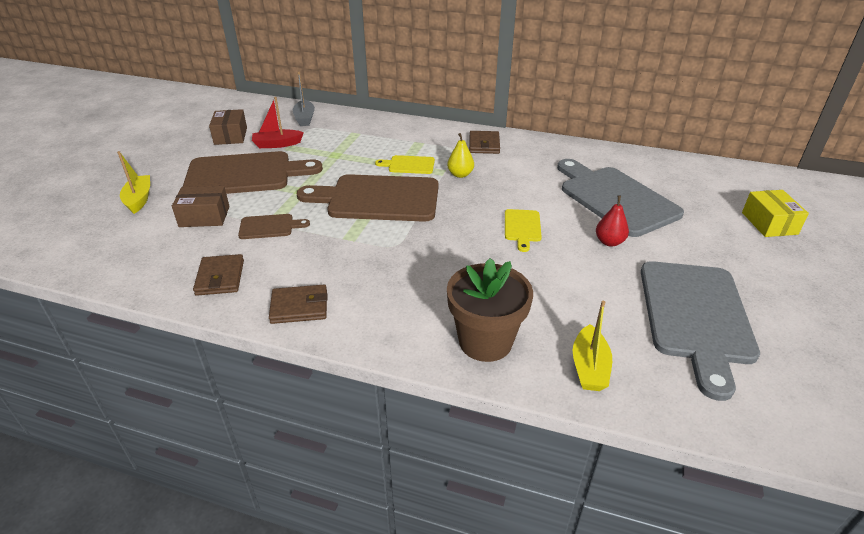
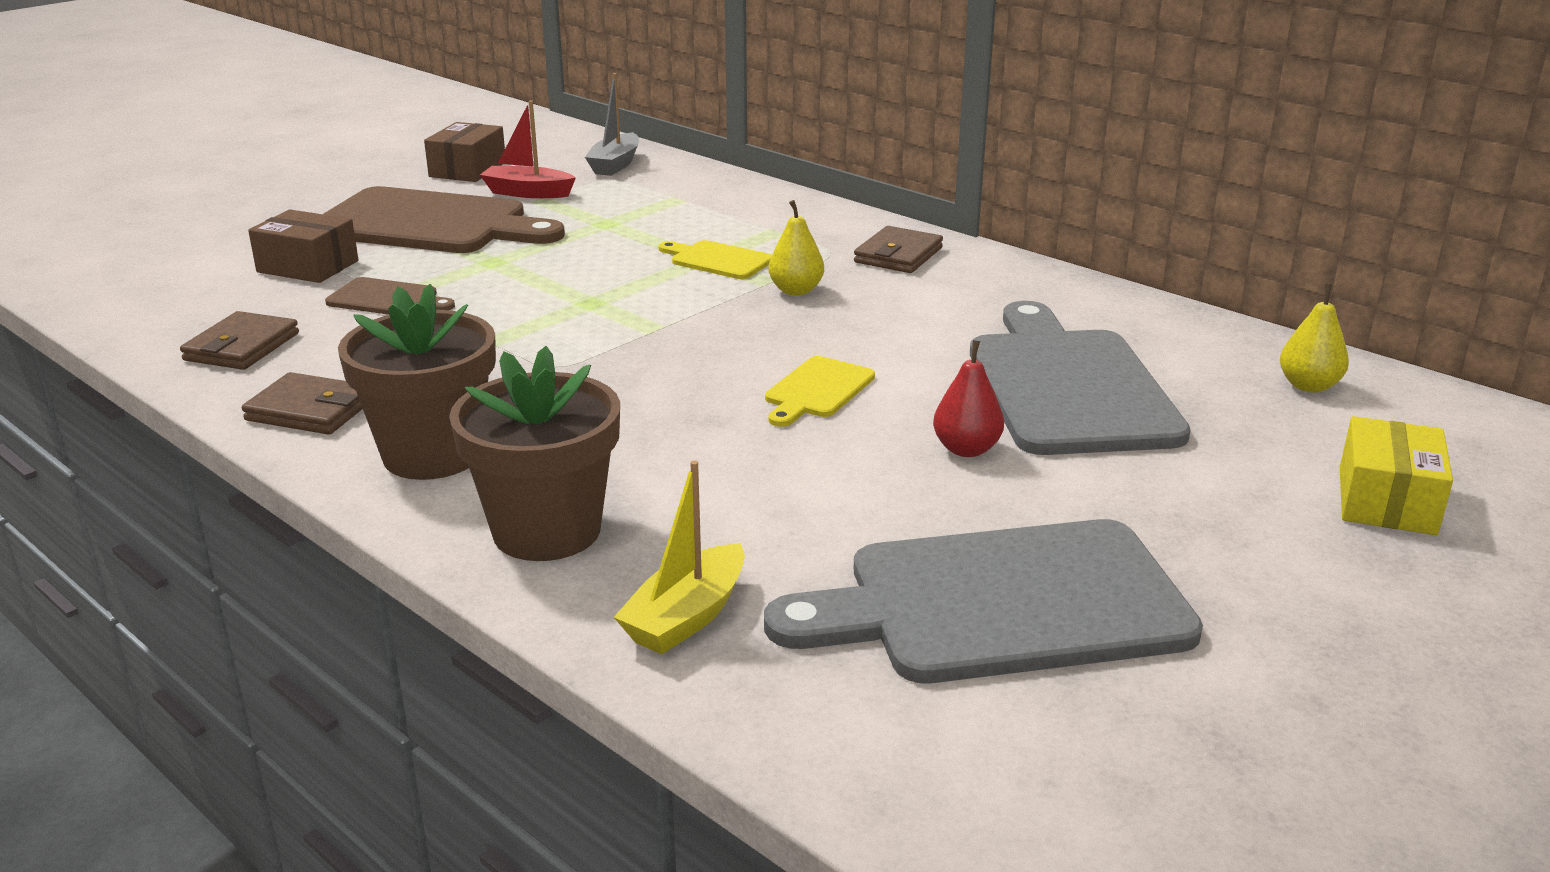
camera: 25 degrees right, 10 degrees down
(139, 199) = (242, 227): yellow boat -> none
(378, 199) = (605, 297): brown cutting board -> none
(389, 315) = (432, 455): none -> brown flower pot
(695, 175) = (1308, 386): none -> yellow pear
(695, 316) = (1001, 603): grey cutting board -> grey cutting board turned 45 degrees clockwise

